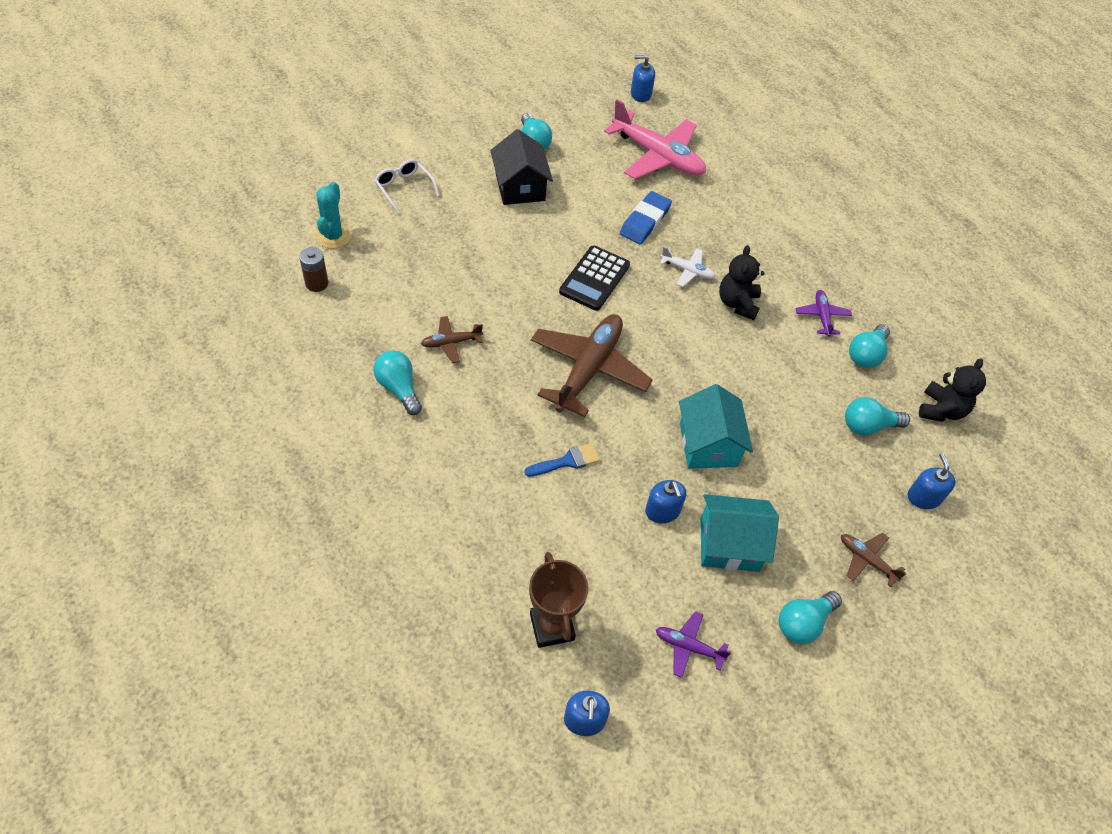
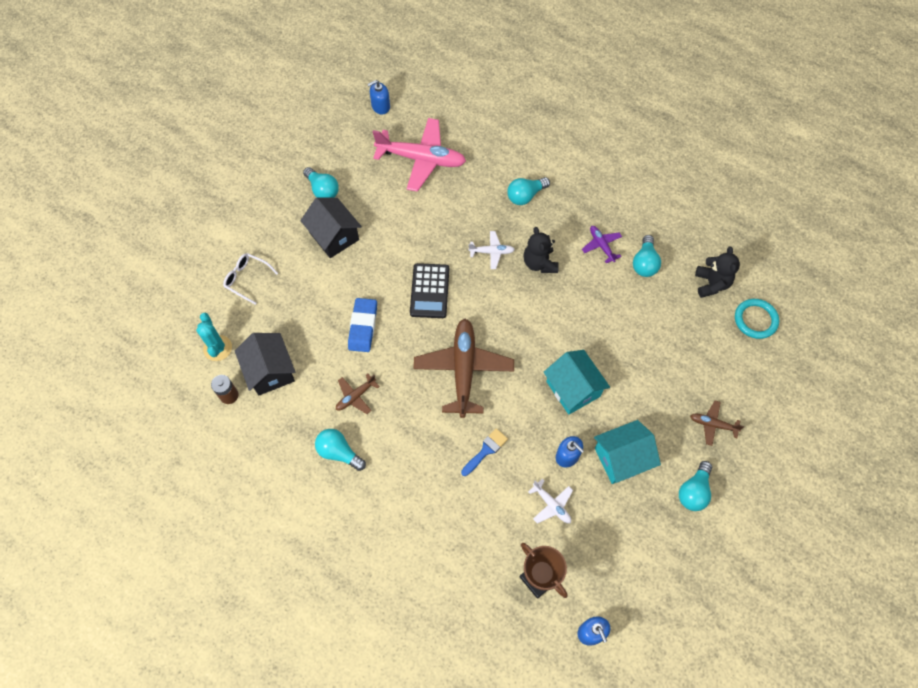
camera: 20 degrees left, 10 degrees up
(374, 280) = (270, 371): none -> black house
(614, 554) = (552, 505): none -> white plane
(645, 221) = (441, 223): blue eraser -> blue eraser (363, 326)
(688, 647) = (630, 546): purple plane -> none
(868, 426) = (670, 320): turquoise light bulb -> turquoise light bulb (525, 196)
(923, 497) = (728, 358): blue soap dispenser -> none
(980, 471) = (755, 320): none -> turquoise ring

